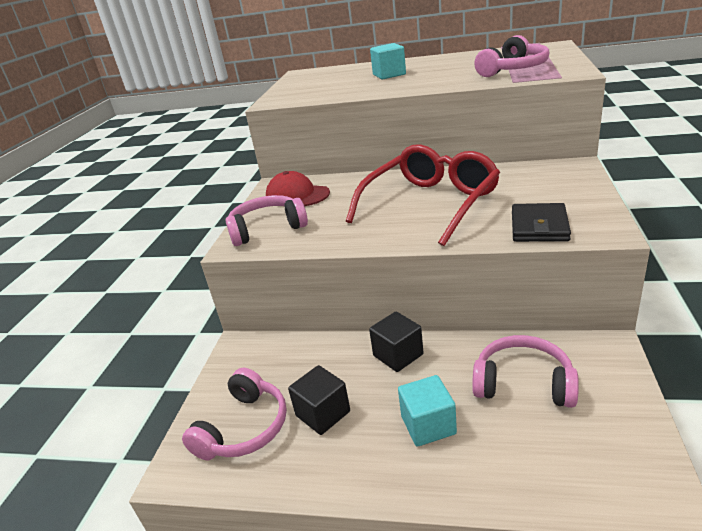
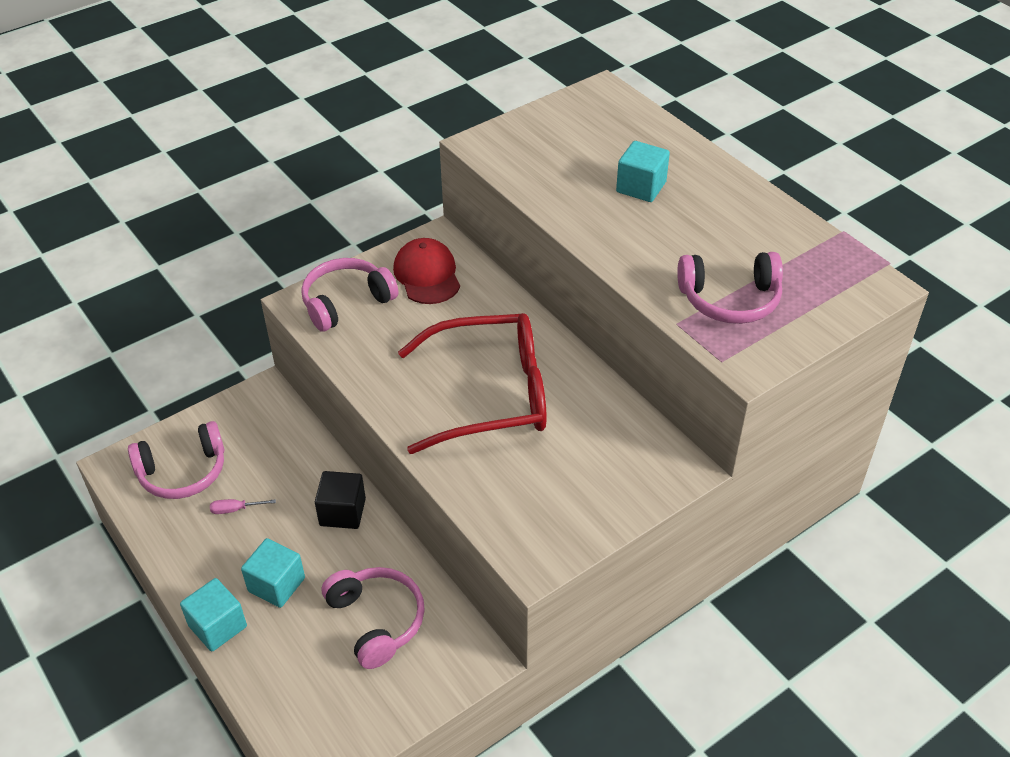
camera: 40 degrees right, 15 degrees up
(267, 229) = (346, 302): pink headphones -> pink headphones turned 60 degrees counterclockwise
(323, 413) = (235, 509): black cube -> pink screwdriver
(434, 488) = (217, 626): none -> turquoise cube
(539, 226) = (506, 505): black wallet -> none

